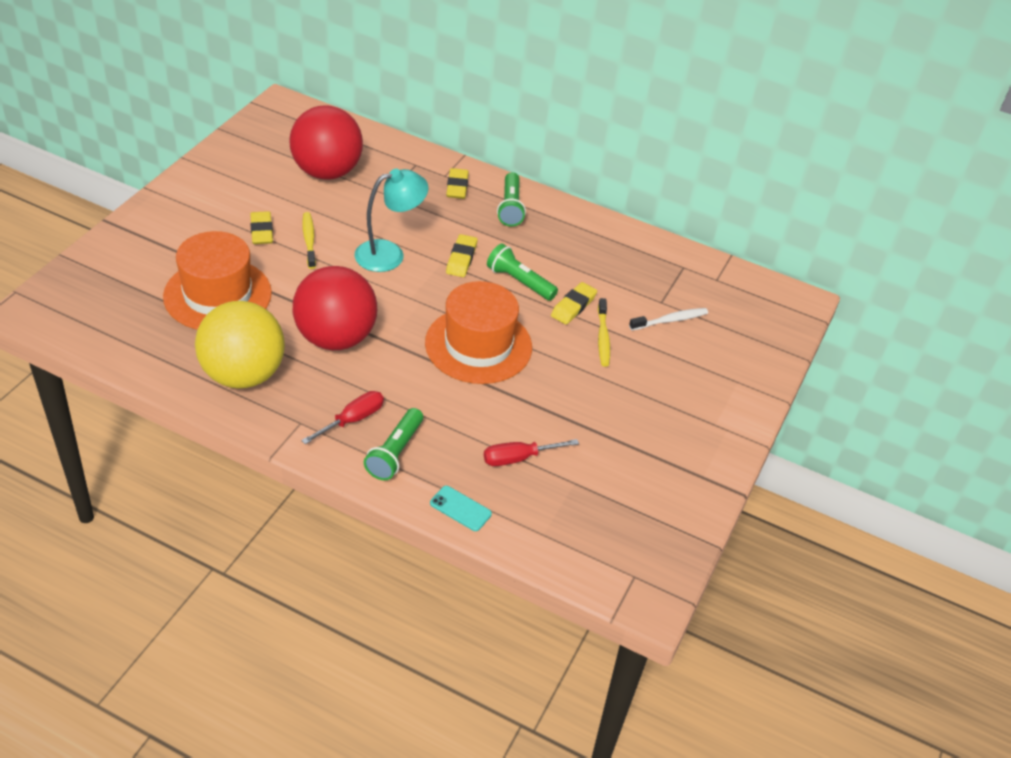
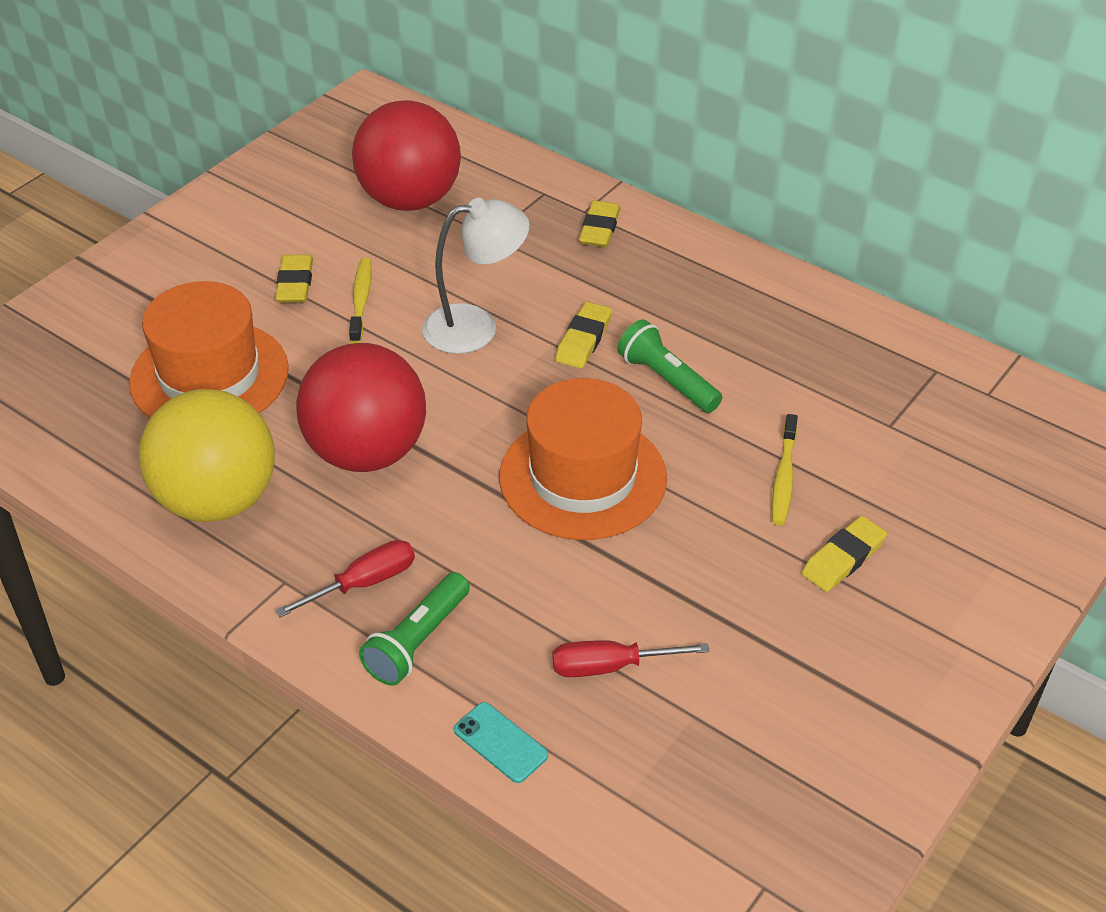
camera: 15 degrees right, 0 degrees up
(389, 254) = (476, 327): turquoise lamp -> white lamp
(510, 207) = (675, 264): green flashlight -> none
(573, 306) = (745, 424): yellow eraser -> yellow eraser (843, 558)
(669, 320) = (898, 456): white toothbrush -> none

